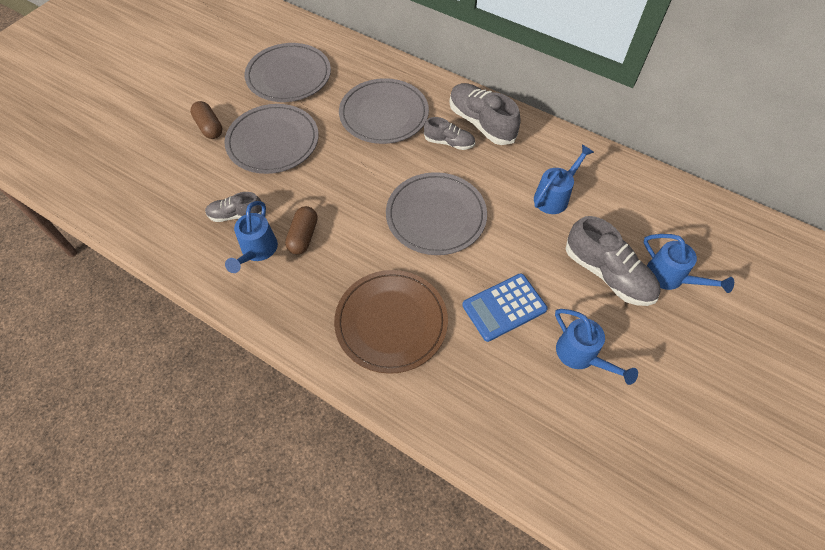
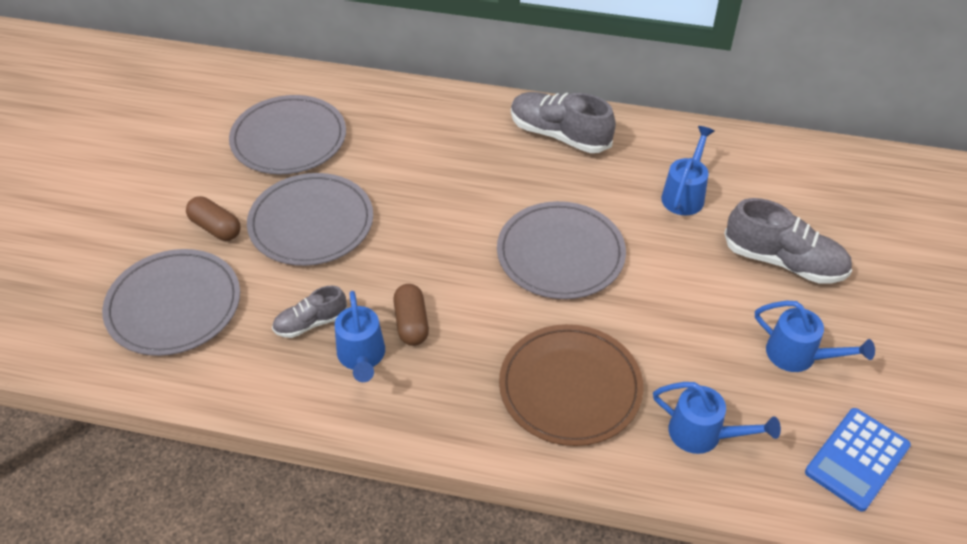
camera: 20 degrees left, 10 degrees down
(384, 114) = (436, 154): grey plate -> grey plate (174, 305)
(449, 142) = (533, 167): grey shoe -> none
(504, 307) = (690, 331): blue calculator -> blue calculator (857, 459)
(670, 277) = (850, 245): blue watering can -> blue watering can (703, 434)

